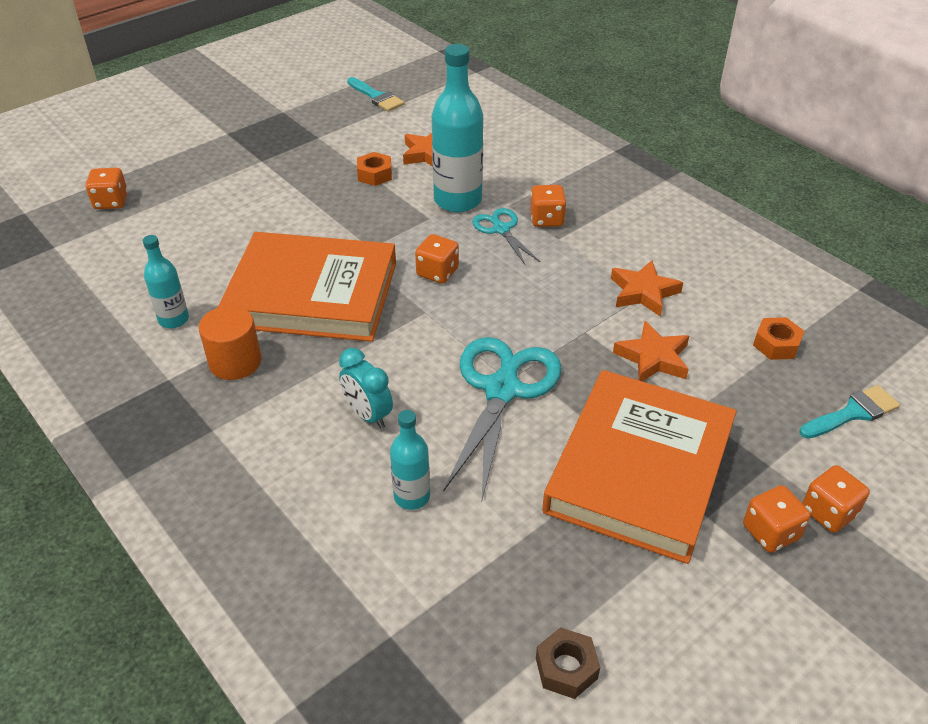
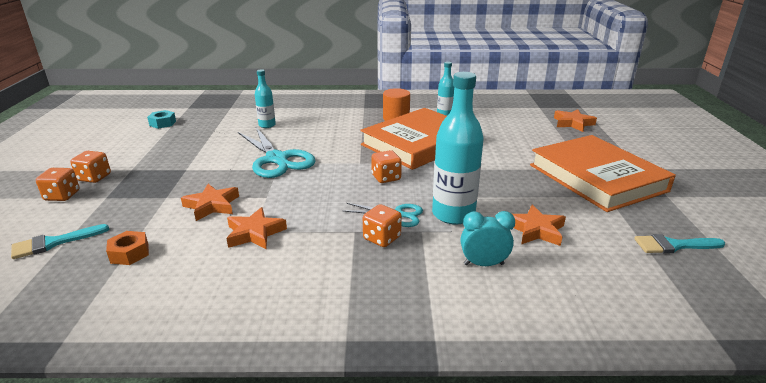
camera: 130 degrees right, 15 degrees down
(111, 202) = (573, 123): orange dice -> orange star
(368, 415) = (319, 131): turquoise clock -> turquoise clock (483, 264)
(374, 175) = (525, 198): orange nut -> none
(566, 668) = (163, 123): brown nut -> turquoise nut
(639, 470) = (178, 167): orange book -> orange book (596, 178)
(853, 413) = (53, 243): turquoise brush -> turquoise brush turned 45 degrees clockwise

